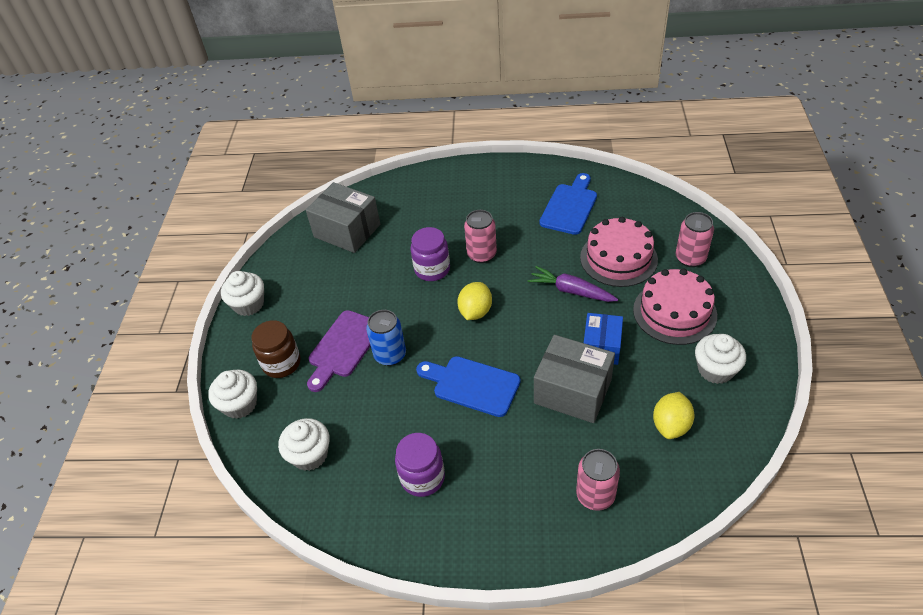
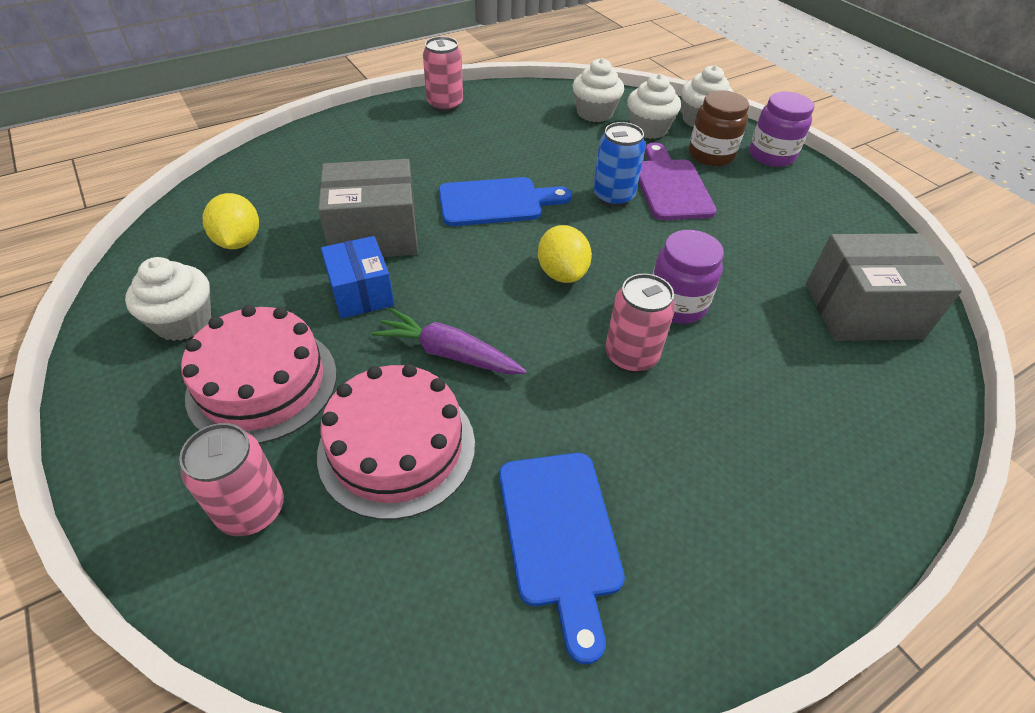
camera: 140 degrees right, 0 degrees up
(249, 304) = (826, 186): white cupcake -> white cupcake (648, 129)
(422, 477) = (481, 130): purple jar -> purple jar (771, 155)
(571, 291) = (448, 353): purple carrot -> purple carrot turned 150 degrees counterclockwise
(595, 495) = (307, 165): pink can -> pink can (445, 104)

